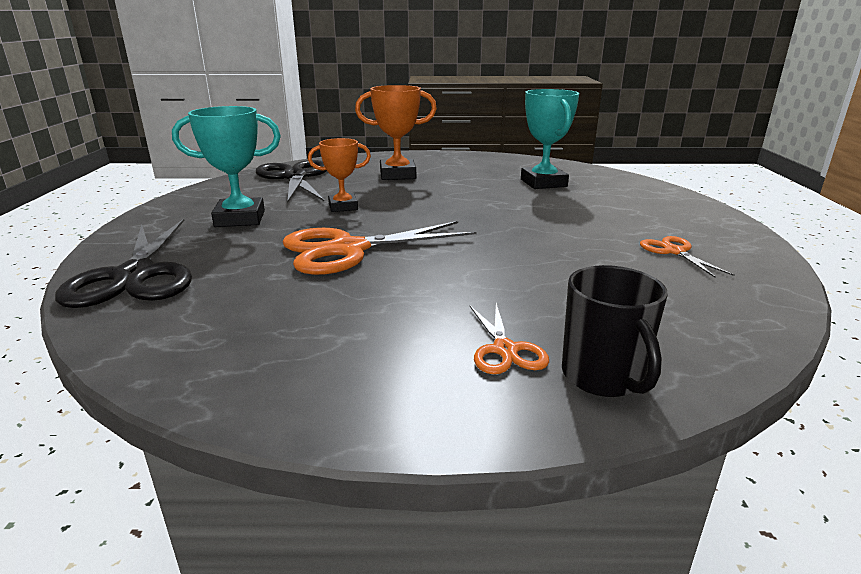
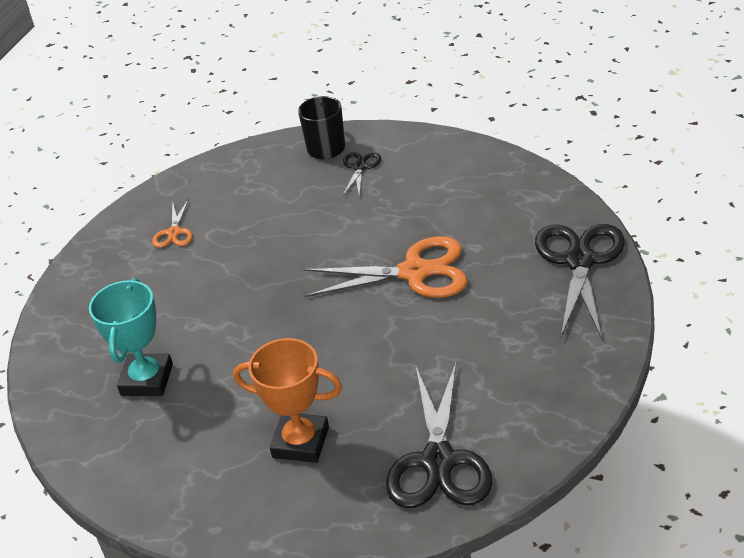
camera: 155 degrees left, 15 degrees up
(240, 219) = (507, 344): turquoise trophy -> none
(343, 207) = (398, 354): orange trophy -> none
(505, 350) = (360, 167): orange scissors -> black scissors

